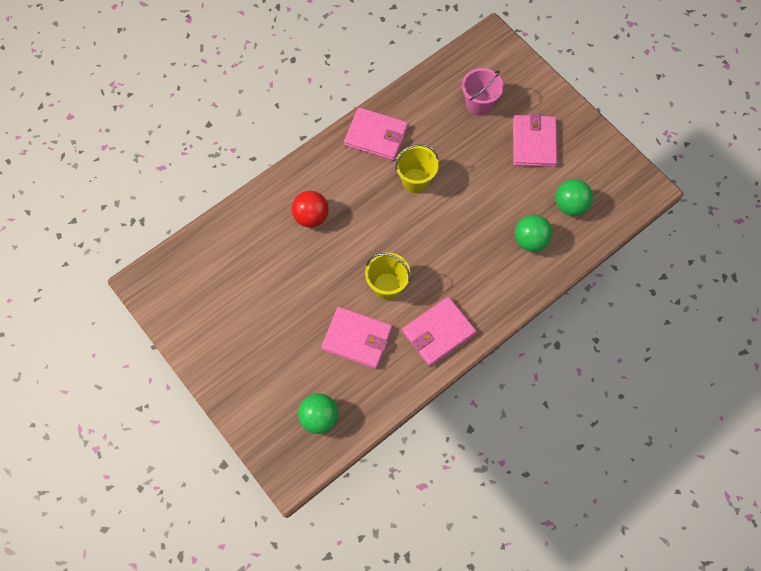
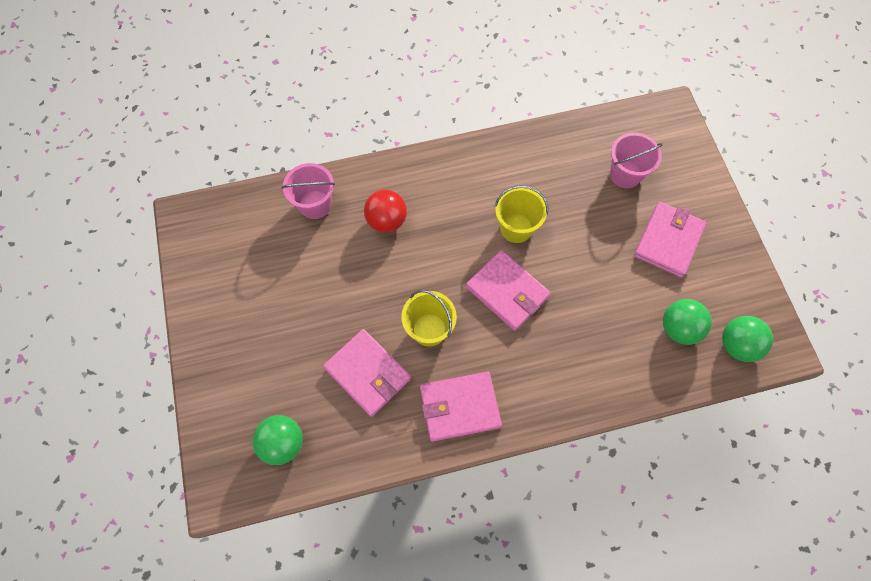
camera: 25 degrees right, 0 degrees up
(246, 228) = (315, 204): none -> pink bucket
(376, 136) = (497, 164): pink wallet -> pink wallet (507, 292)
(530, 240) = (614, 349): green ball -> green ball (737, 345)

